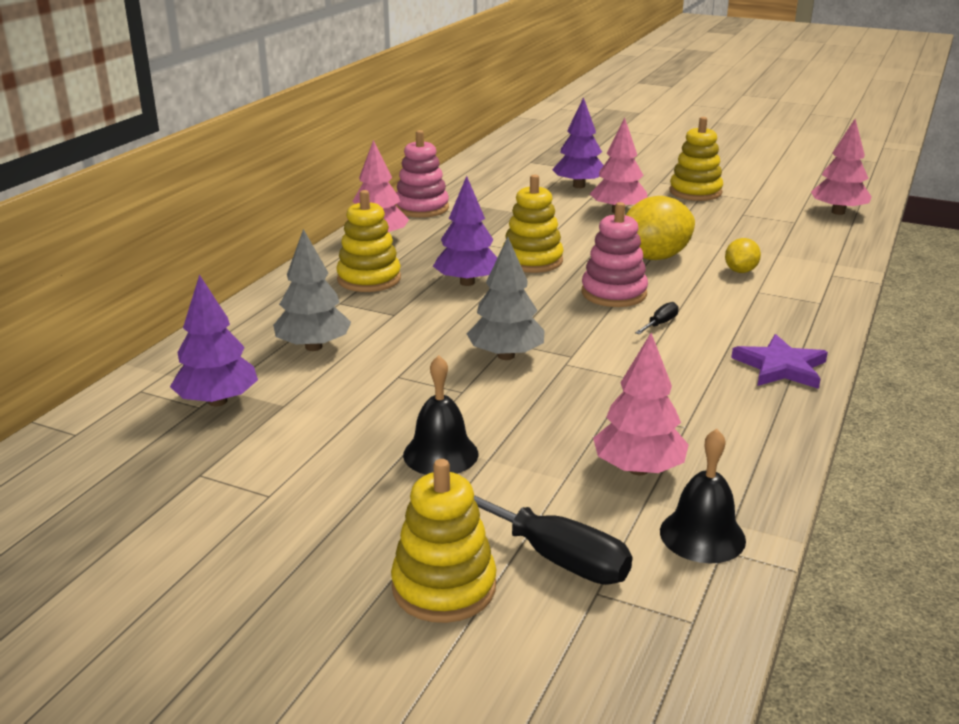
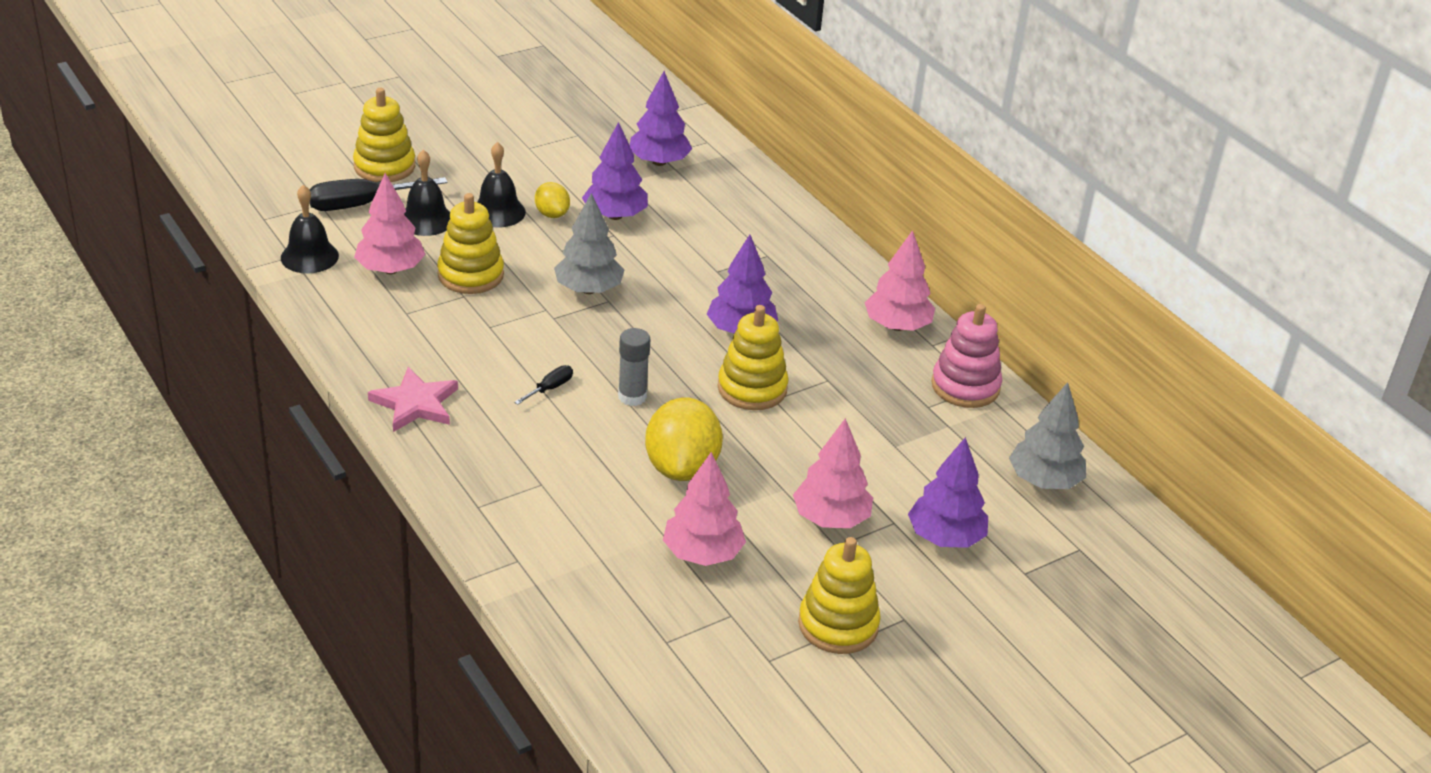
camera: 120 degrees right, 10 degrees up
(314, 347) = (698, 218): grey tree -> grey tree (1044, 481)
(361, 387) = (615, 215): none -> purple tree
(369, 279) = (801, 285): yellow stacking toy -> yellow stacking toy (470, 275)
(519, 492) = (426, 220): none -> black bell
(614, 293) = (632, 396): pink stacking toy -> grey glue stick
(660, 324) = (550, 388): black screwdriver -> black screwdriver turned 120 degrees counterclockwise
(740, 271) = (592, 503): yellow lemon -> yellow lemon (552, 214)
(781, 367) = (415, 404): purple star -> pink star
(838, 212) = (656, 705): pink tree -> pink tree (702, 554)

